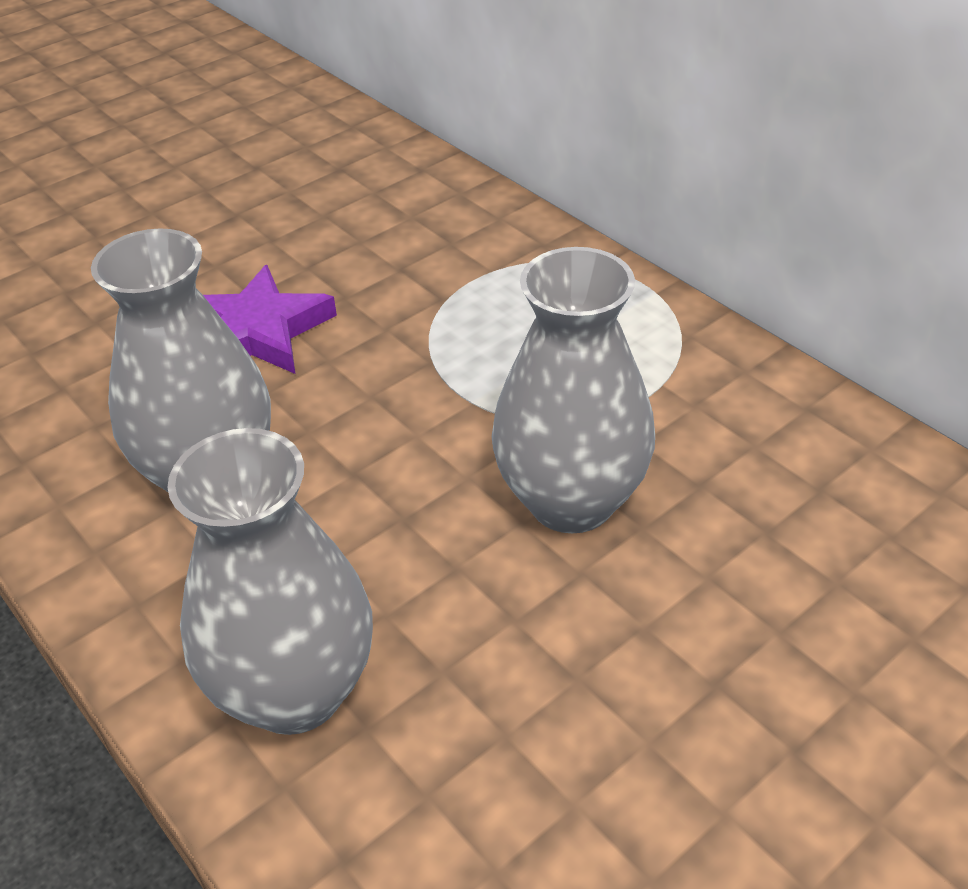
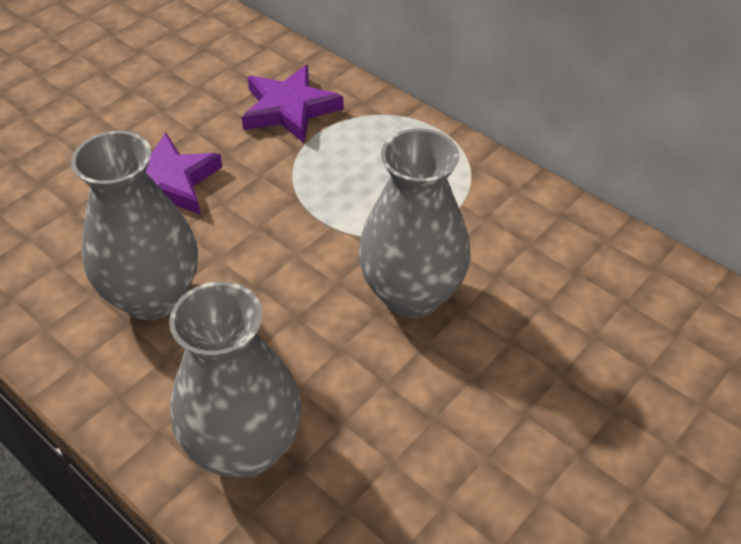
camera: 10 degrees left, 5 degrees up
(440, 248) = (289, 109): none -> purple star

